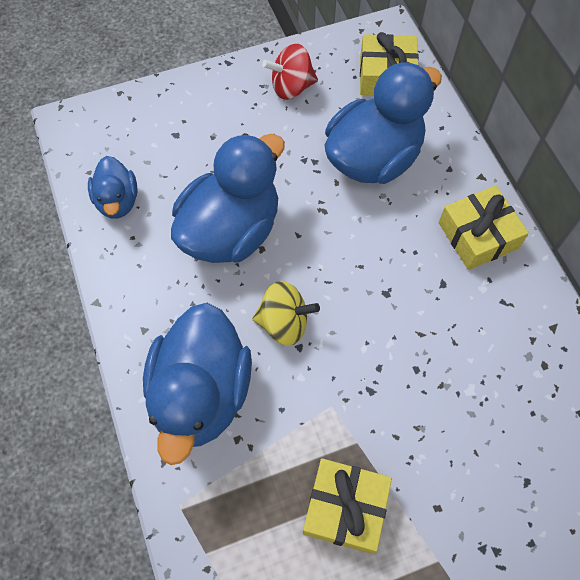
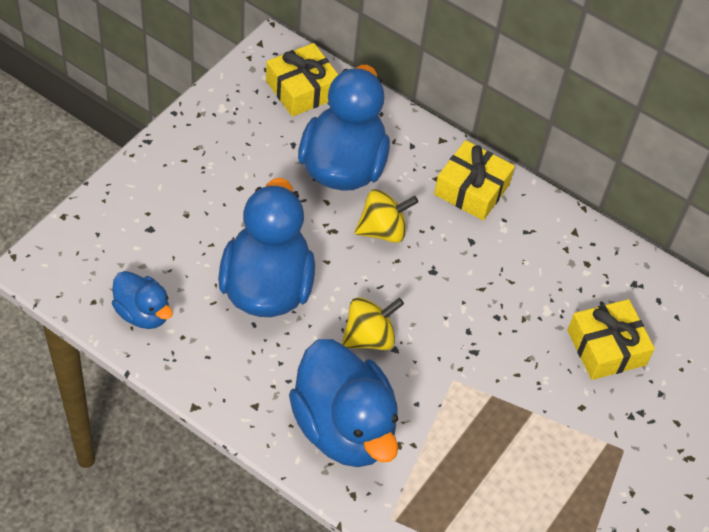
camera: 40 degrees left, 10 degrees down
(291, 87) = (225, 137): red spinning top -> none
(345, 508) = (517, 446): yellow gift -> yellow gift (606, 348)
(367, 232) = (383, 230): none -> yellow spinning top

